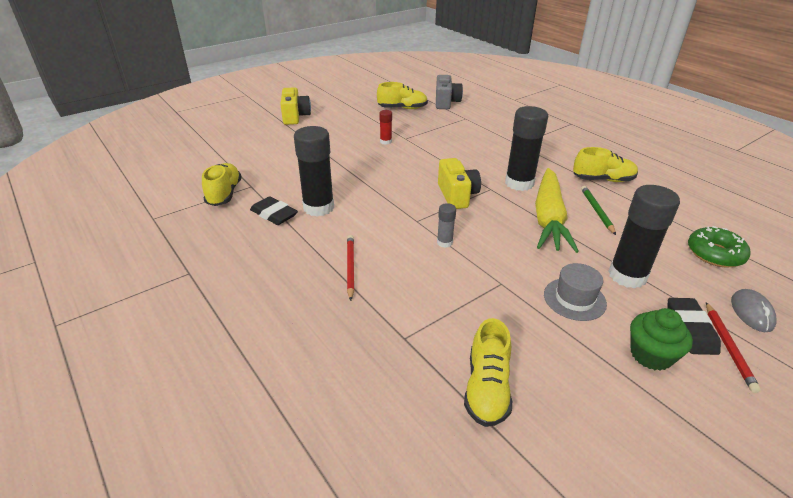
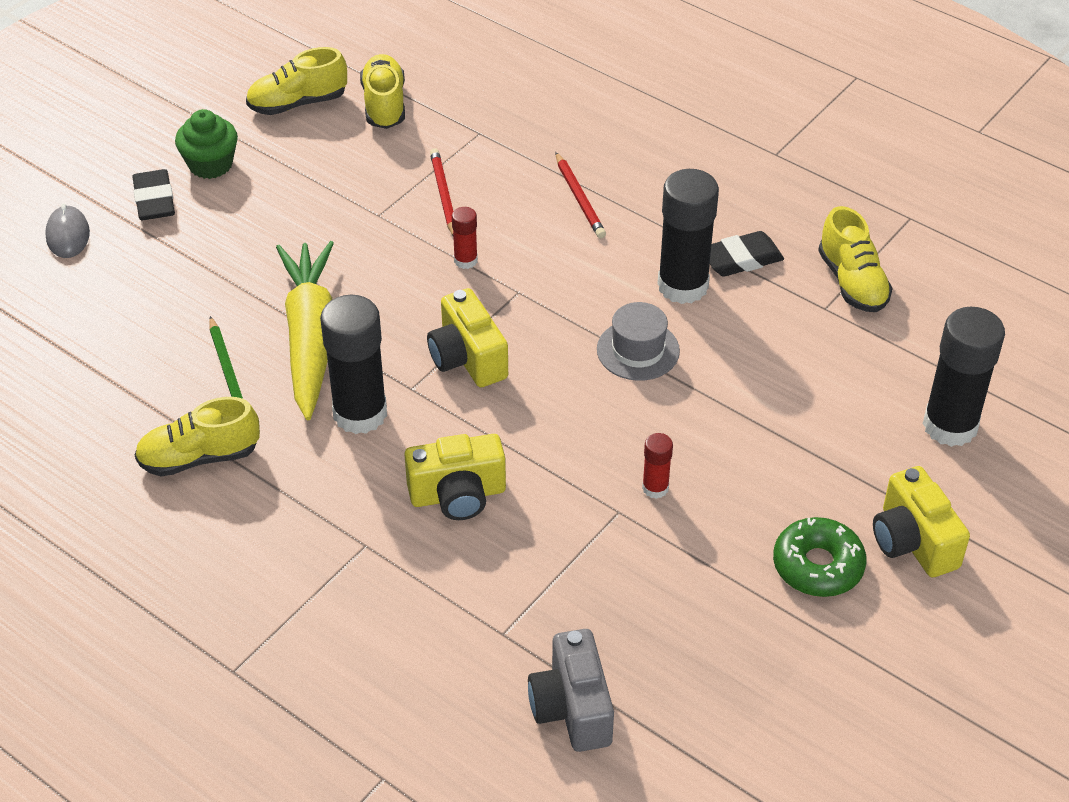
camera: 165 degrees right, 10 degrees up
(274, 214) = (741, 259): black eraser -> black eraser turned 45 degrees counterclockwise
(402, 108) = (676, 645): yellow shoe -> yellow shoe (297, 103)
(444, 242) = (465, 260): grey glue stick -> red glue stick
(474, 151) = (458, 495): none -> yellow camera
(574, 299) = (285, 211): grey hat -> grey hat (638, 350)
(627, 276) = (209, 257): black glue stick -> black glue stick (950, 426)
(715, 254) = (68, 318): green donut -> green donut (818, 566)
(728, 347) = (120, 188): red pencil -> red pencil (443, 195)

